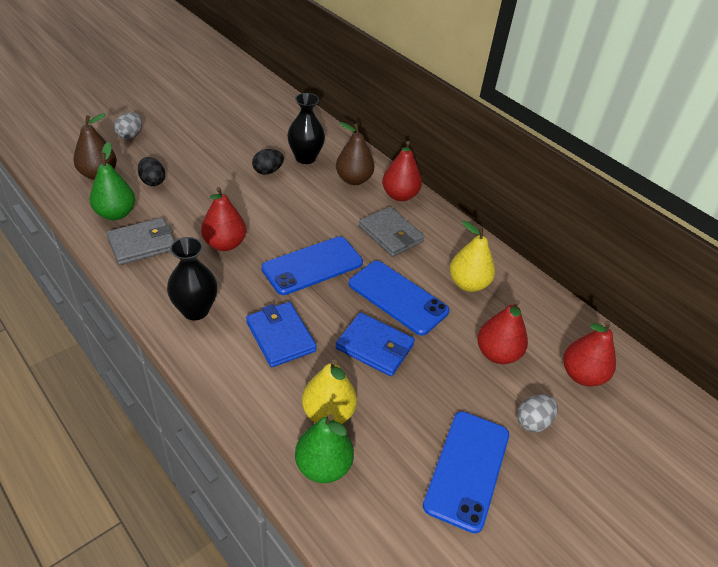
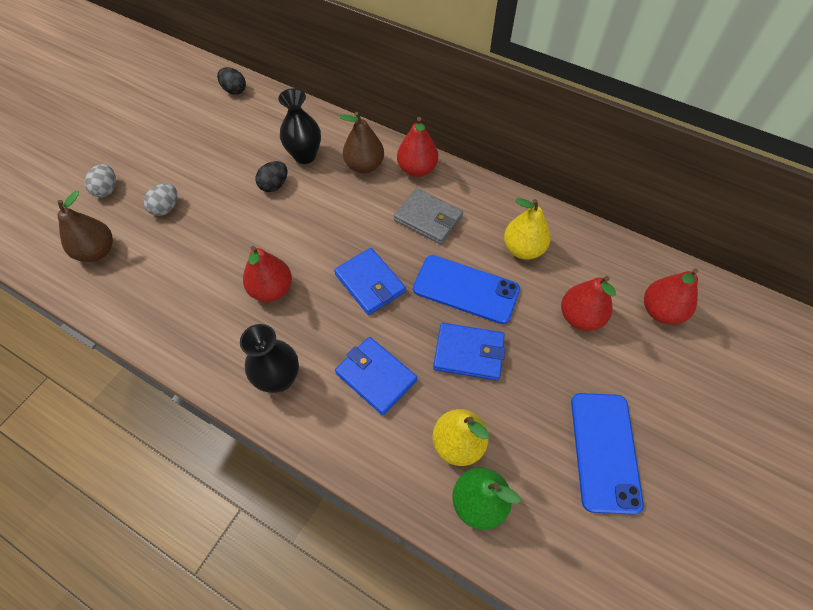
camera: 15 degrees left, 15 degrees up
(116, 214) = (140, 294): green pear -> none
(142, 244) = (187, 321): grey wallet -> none
(152, 181) = (160, 240): black egg -> black egg (234, 90)
(312, 266) = (370, 283): blue phone -> blue wallet
(533, 422) = (639, 378): grey egg -> grey egg (166, 208)

